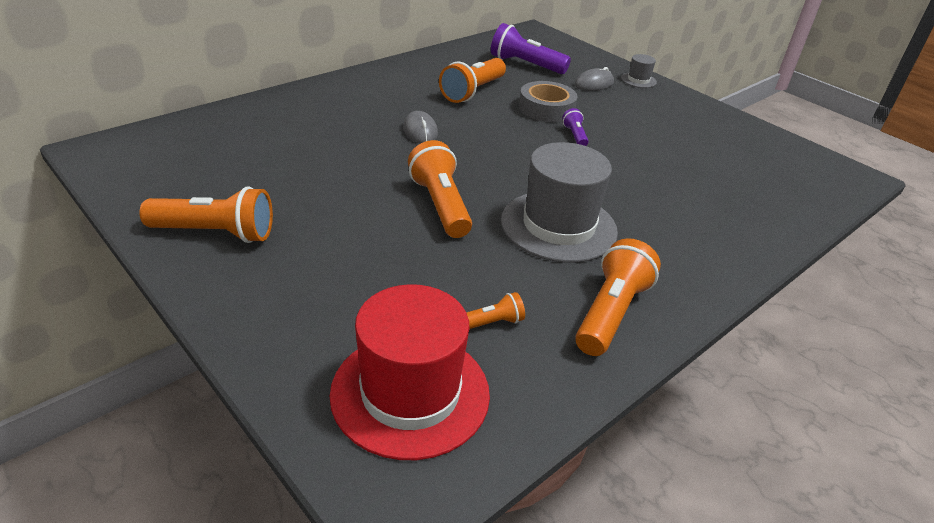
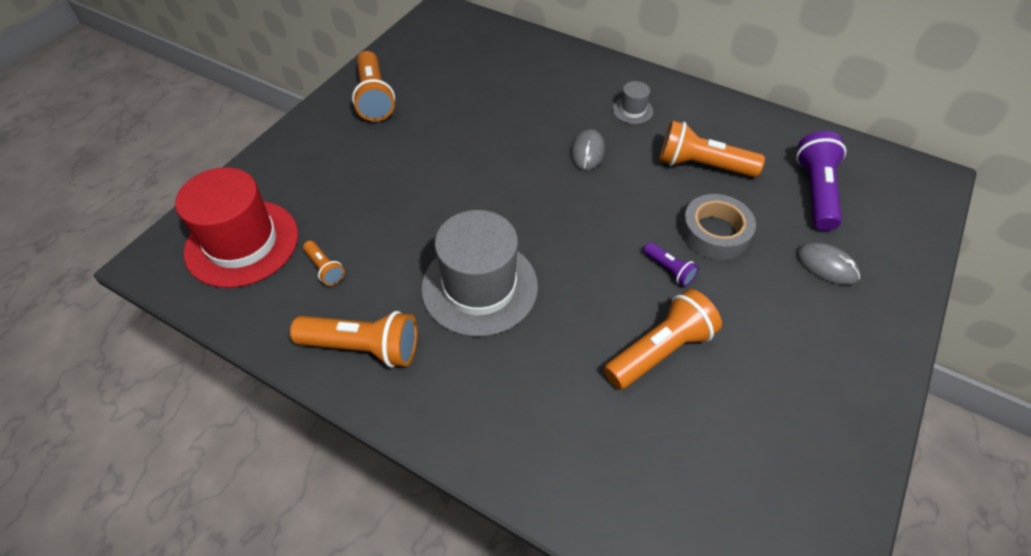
camera: 75 degrees right, 15 degrees up
(420, 131) = (587, 152): grey mouse -> grey mouse turned 45 degrees counterclockwise
(440, 205) = (470, 199): orange flashlight -> orange flashlight (660, 351)
(575, 136) = (669, 269): purple flashlight -> purple flashlight turned 75 degrees clockwise
(638, 80) = (888, 312): grey hat -> grey hat (632, 110)

